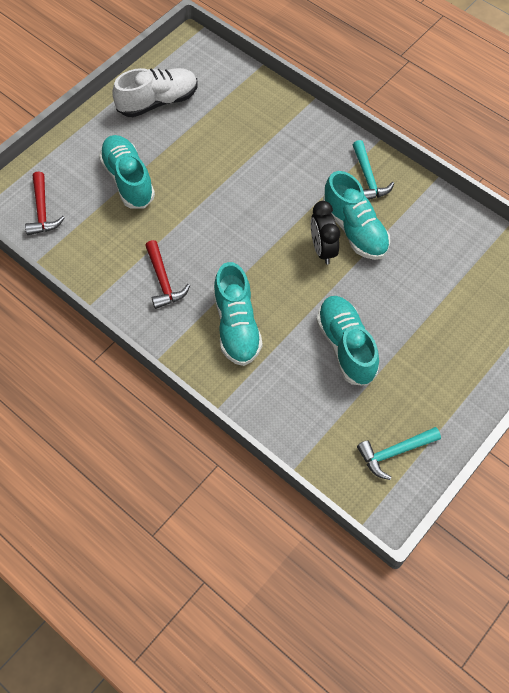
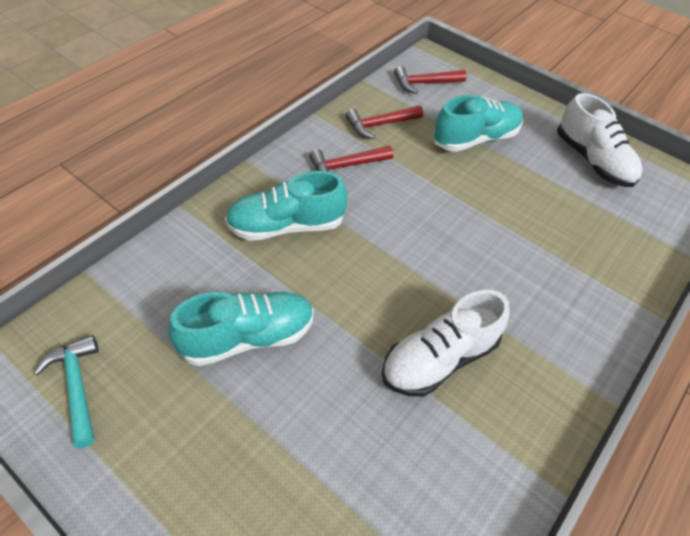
camera: 85 degrees right, 10 degrees down
(106, 252) = (380, 124): none -> red hammer
(322, 249) = (401, 317): black clock -> none
(354, 229) = (439, 359): turquoise shoe -> white shoe
(368, 178) = (536, 383): turquoise hammer -> none

